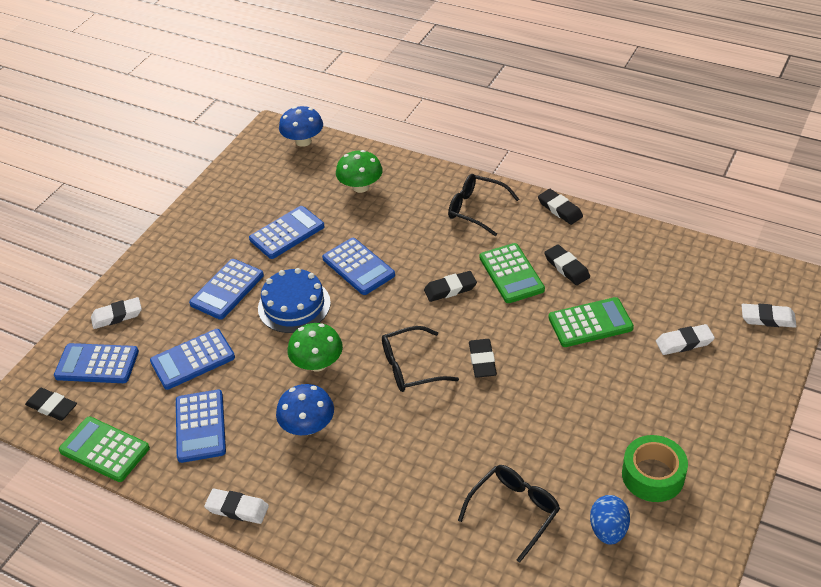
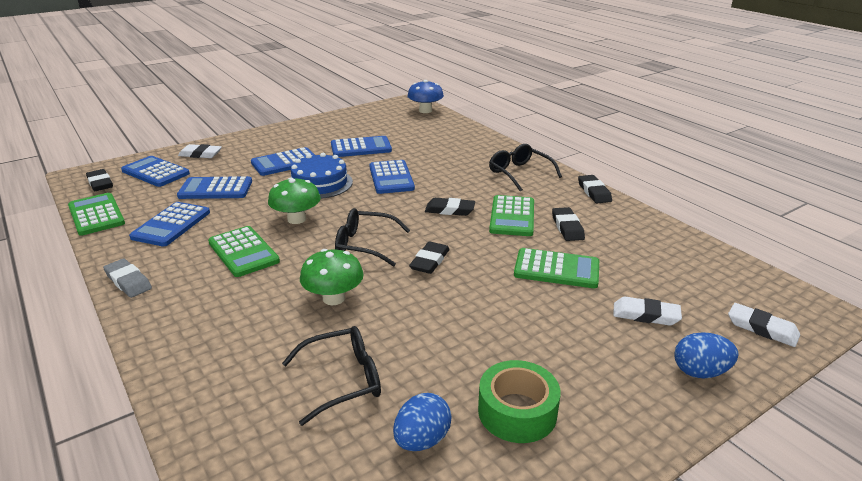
camera: 25 degrees right, 15 degrees down
(237, 508) = (128, 281): white eraser -> grey eraser
(308, 426) = (243, 252): blue mushroom -> green calculator
(361, 187) = (441, 140): green mushroom -> green mushroom (334, 298)
(748, 380) = (700, 372): none -> blue egg

